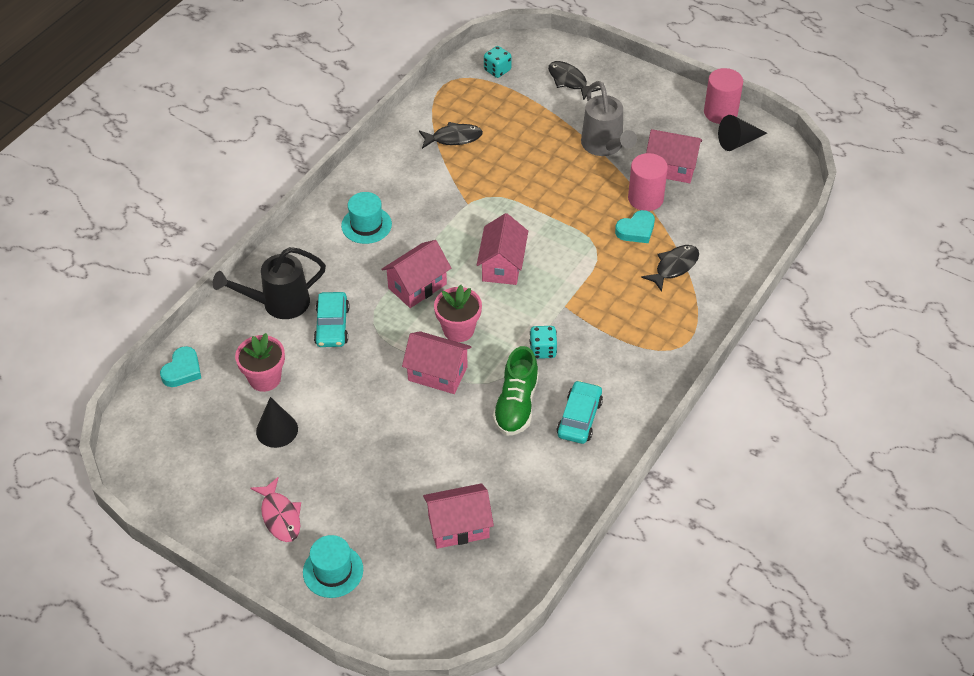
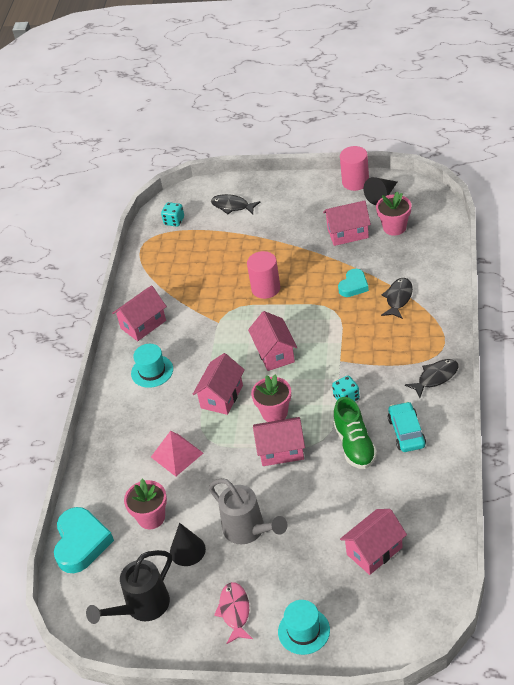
camera: 20 degrees left, 5 degrees down
(182, 370) = (81, 543): turquoise heart -> turquoise heart, size x1.70
(279, 303) = (124, 458): black watering can -> black watering can (142, 607)
(280, 516) = (235, 612): pink fish -> pink fish turned 135 degrees counterclockwise
(332, 326) = (177, 455): turquoise car -> pink pyramid
(391, 170) = (143, 324): none -> pink house
(453, 138) = (175, 281): black fish -> black fish (435, 377)
(604, 146) = (290, 239): grey watering can -> grey watering can (248, 530)
(645, 198) = (344, 261): pink cylinder -> pink cylinder (266, 288)
(726, 184) = (394, 227): none -> pink flower pot

